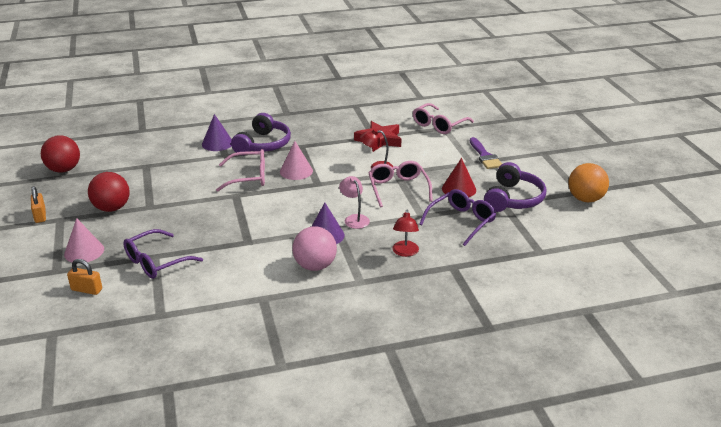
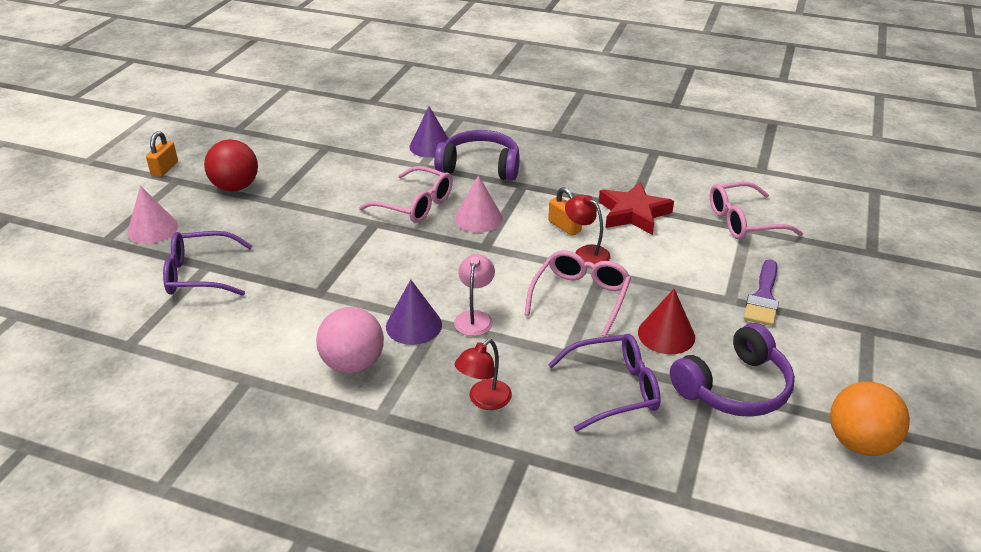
camera: 35 degrees right, 5 degrees up
(64, 170) = (245, 122): red ball -> none
(86, 290) = (102, 277): orange padlock -> orange padlock (564, 226)
(263, 144) = (480, 167): purple headphones -> purple headphones turned 135 degrees counterclockwise

